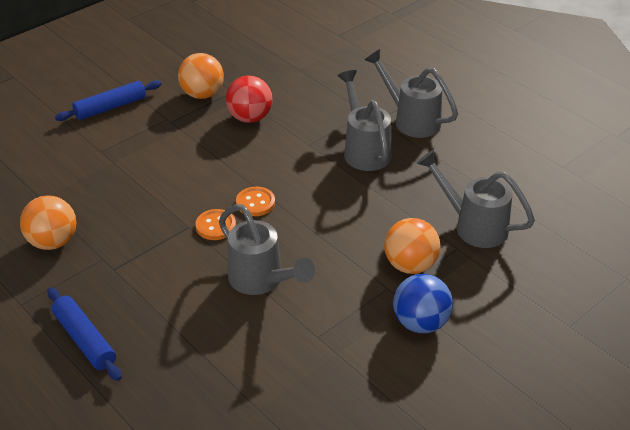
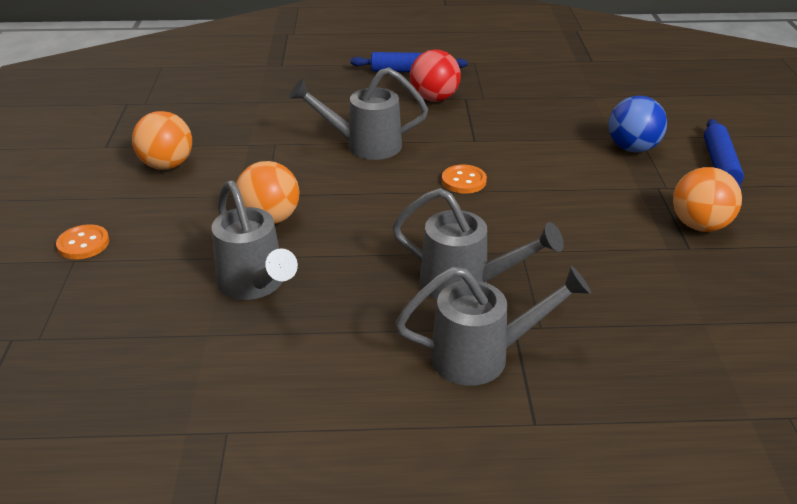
camera: 130 degrees right, 5 degrees down
(53, 242) = (528, 87): orange ball -> orange ball (167, 165)
(215, 226) = (458, 151): orange button -> orange button (83, 244)
(250, 118) = (616, 236): red ball -> red ball (434, 98)
(420, 323) = (210, 190): blue ball -> blue ball (632, 148)
(472, 225) = (255, 285): grey watering can -> grey watering can turned 75 degrees clockwise

